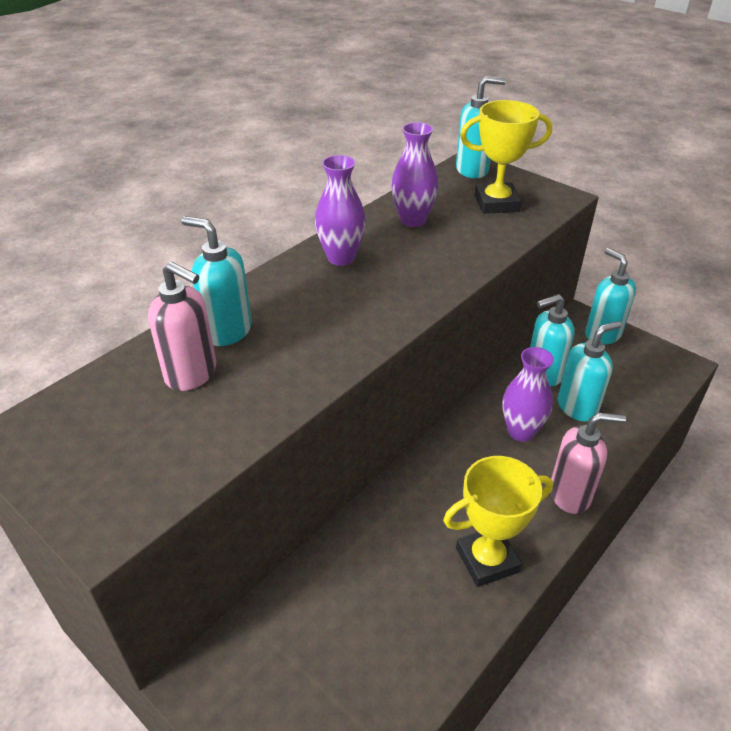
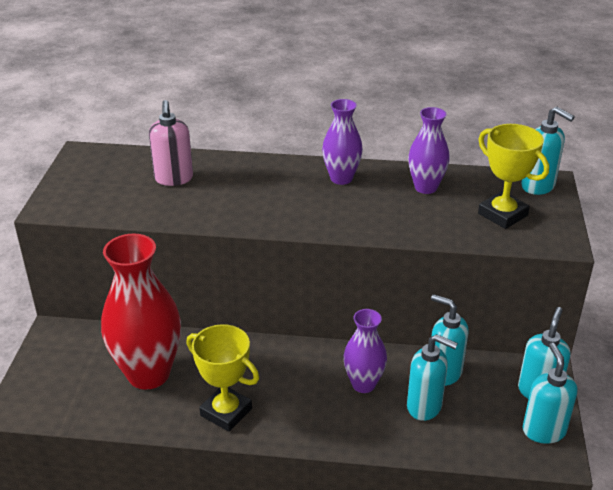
camera: 55 degrees right, 5 degrees down
(227, 331) = (221, 172): turquoise soap dispenser -> turquoise soap dispenser (543, 430)
(370, 606) = (148, 374): none -> red vase
(570, 495) = (323, 434): pink soap dispenser -> none

